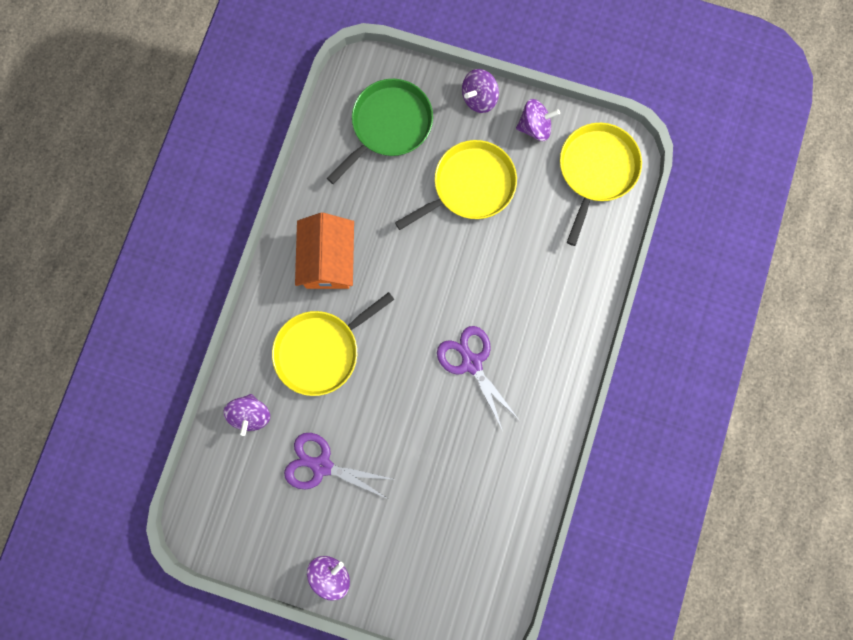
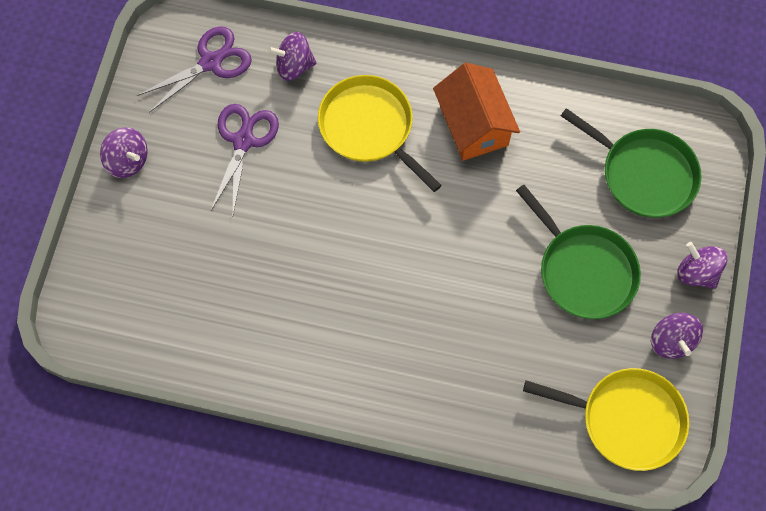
camera: 85 degrees right, 10 degrees down
(328, 260) = (473, 125): orange house -> orange house turned 75 degrees clockwise
(470, 186) = (583, 270): yellow pan -> green pan
(471, 363) = (370, 288): purple scissors -> purple scissors (210, 62)

